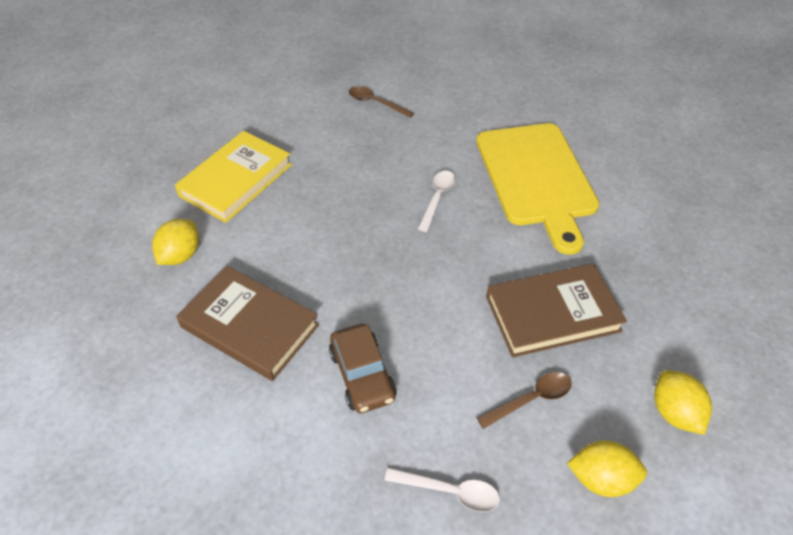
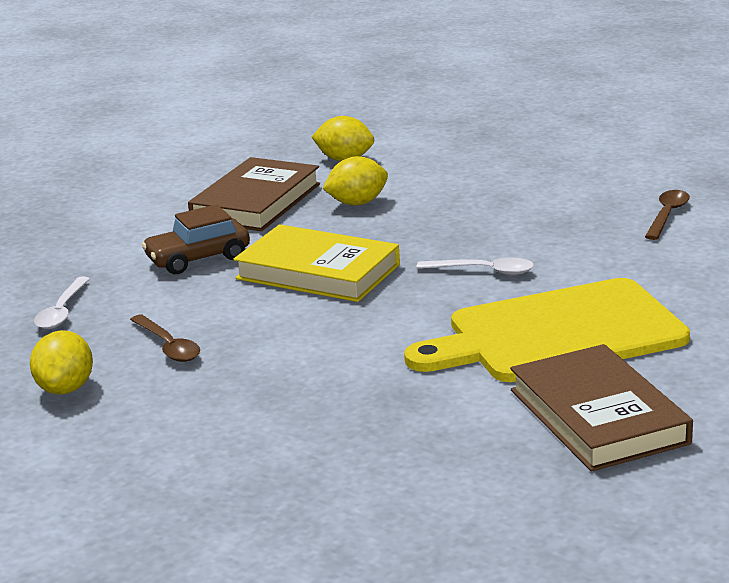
camera: 85 degrees right, 25 degrees down
(236, 180) = (468, 164): yellow book -> yellow book (318, 272)
(552, 314) = (296, 354): brown book -> brown book (598, 416)
(674, 412) = (148, 435): yellow lemon -> yellow lemon (357, 203)

